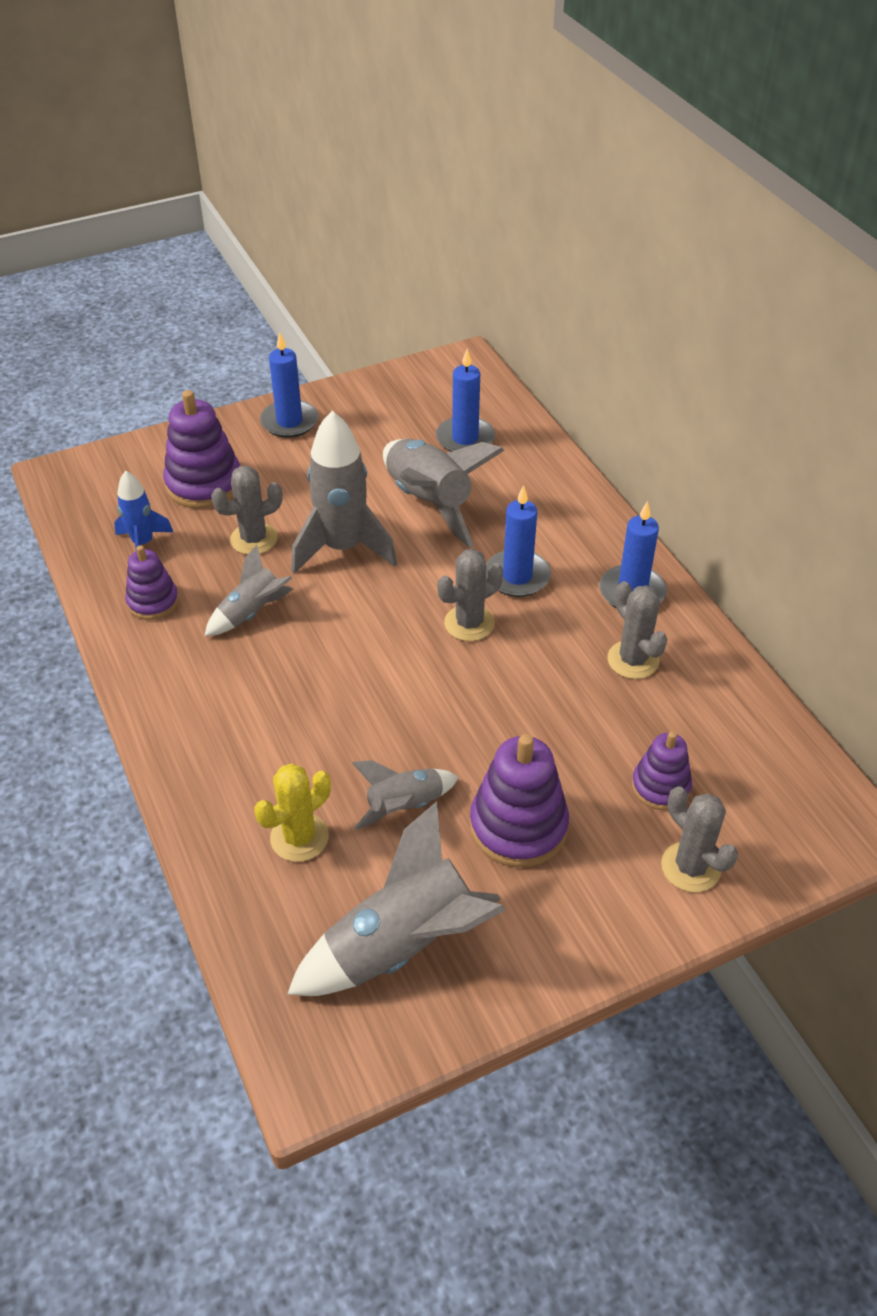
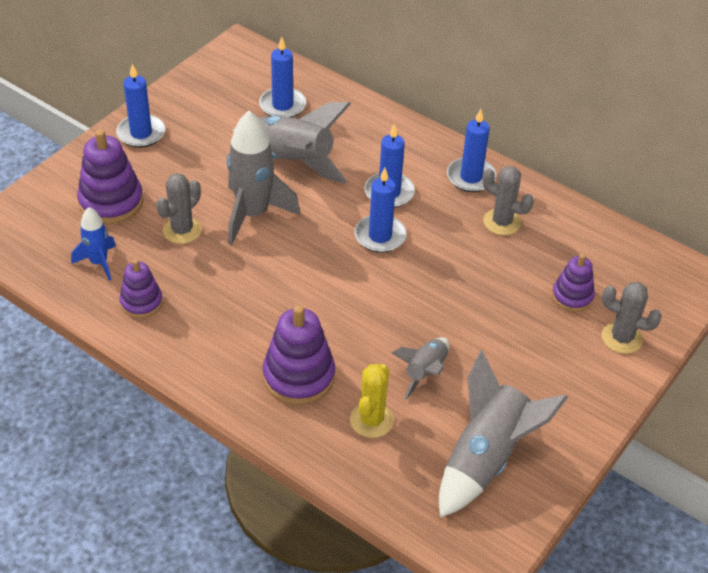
camera: 30 degrees left, 0 degrees up
(251, 613) = (222, 284): grey rocket -> none
(469, 623) = (380, 236): grey cactus -> blue candle
(518, 826) = (504, 355): purple stacking toy -> purple stacking toy (299, 376)

